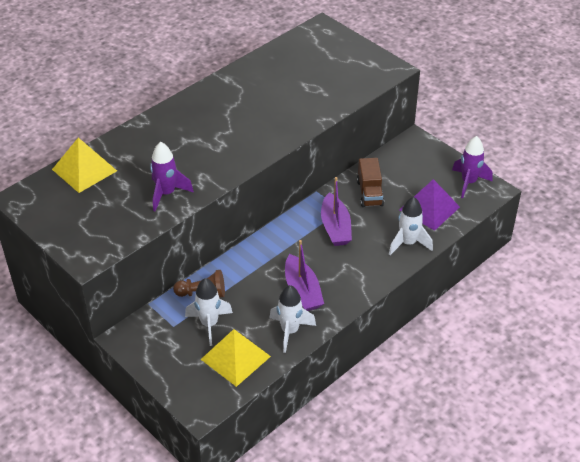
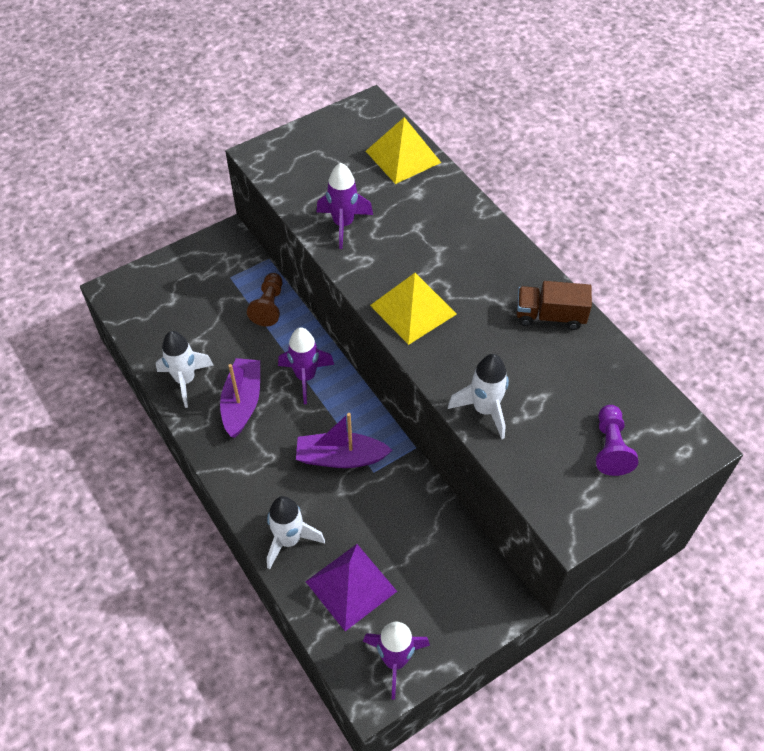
camera: 100 degrees right, 10 degrees up
(209, 324) = (221, 308): white rocket -> white rocket (484, 409)
(235, 358) = (167, 326): yellow pyramid -> yellow pyramid (413, 309)
(270, 258) = (306, 377): none -> purple rocket
(302, 291) = (242, 402): purple boat -> purple boat turned 105 degrees clockwise
(334, 57) = (610, 447): none -> purple pawn
(369, 193) = (398, 513): brown truck -> brown truck (550, 316)

